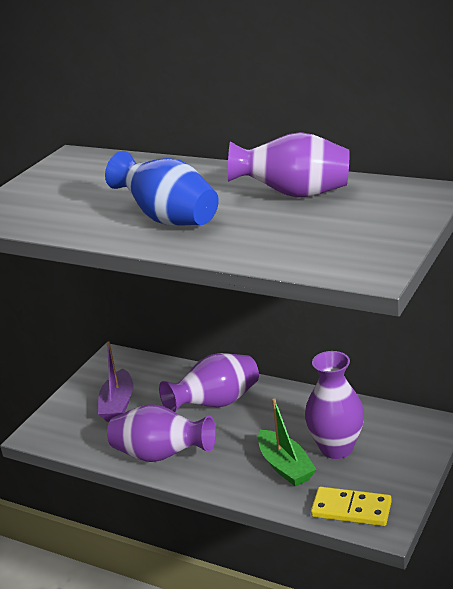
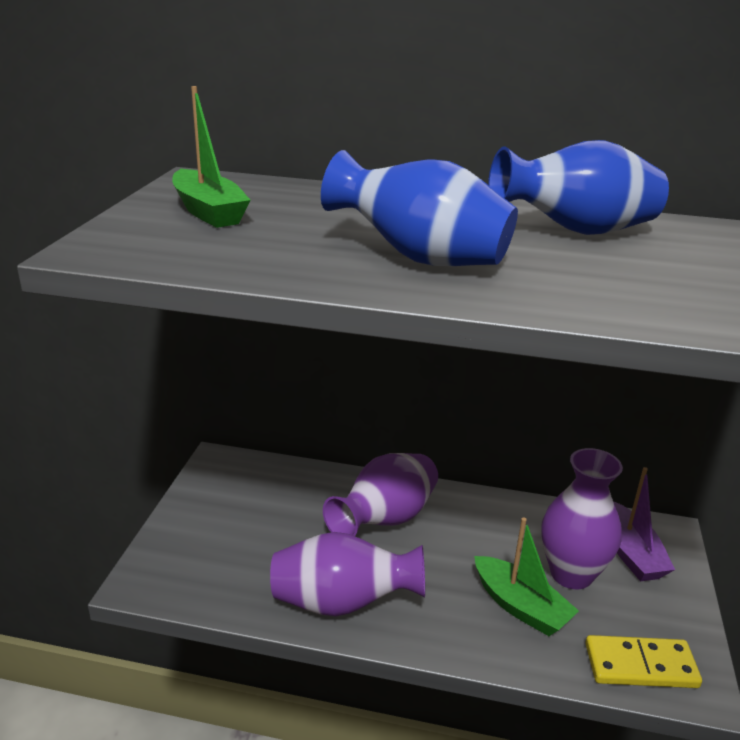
camera: 20 degrees left, 0 degrees up
(62, 185) = (208, 212): none -> green boat
(118, 404) = (250, 528): purple boat -> purple boat (630, 553)
(295, 194) = (576, 231): purple vase -> blue vase

